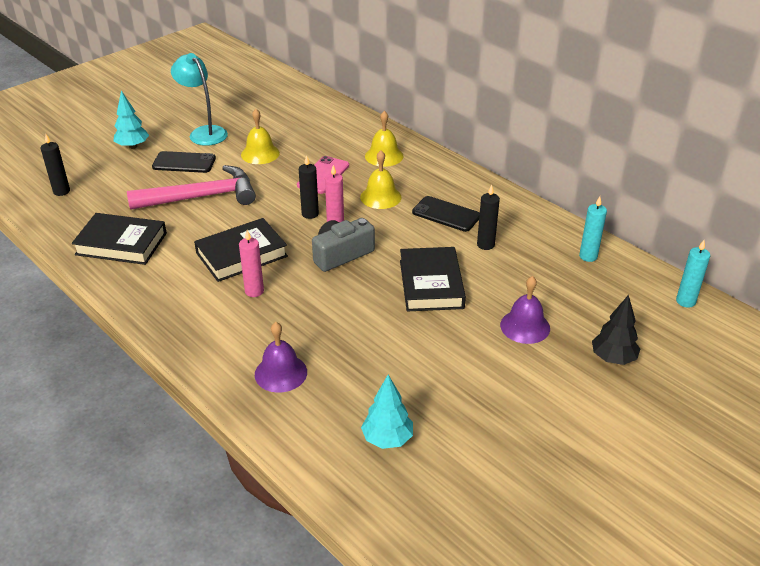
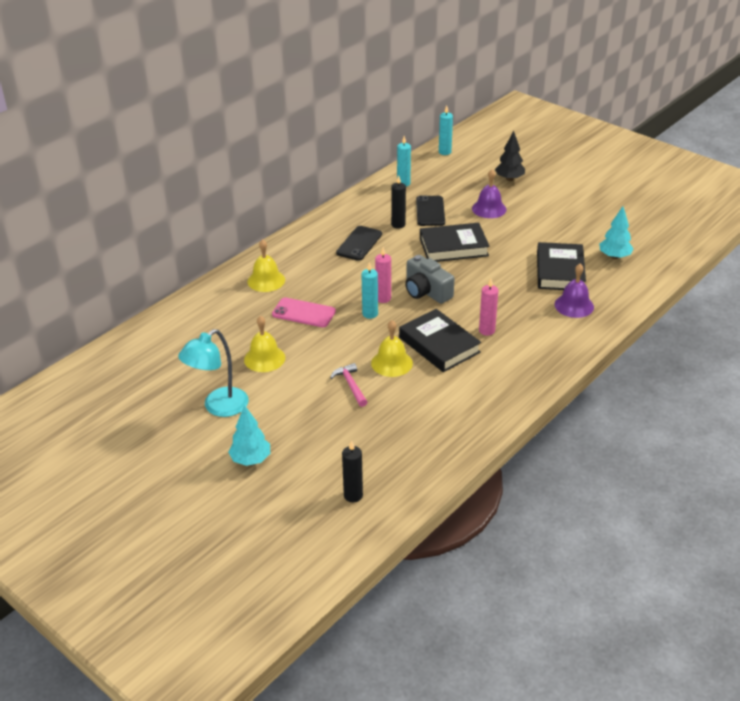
camera: 95 degrees left, 0 degrees up
(121, 244) = (439, 424): black book -> black book (560, 271)
(184, 163) = (285, 410): black phone -> black phone (430, 211)
(201, 197) = (350, 385): pink hammer -> pink hammer, size x0.46
(310, 214) = (370, 314): black candle -> turquoise candle
(380, 197) = (337, 277): yellow bell -> yellow bell (391, 363)

